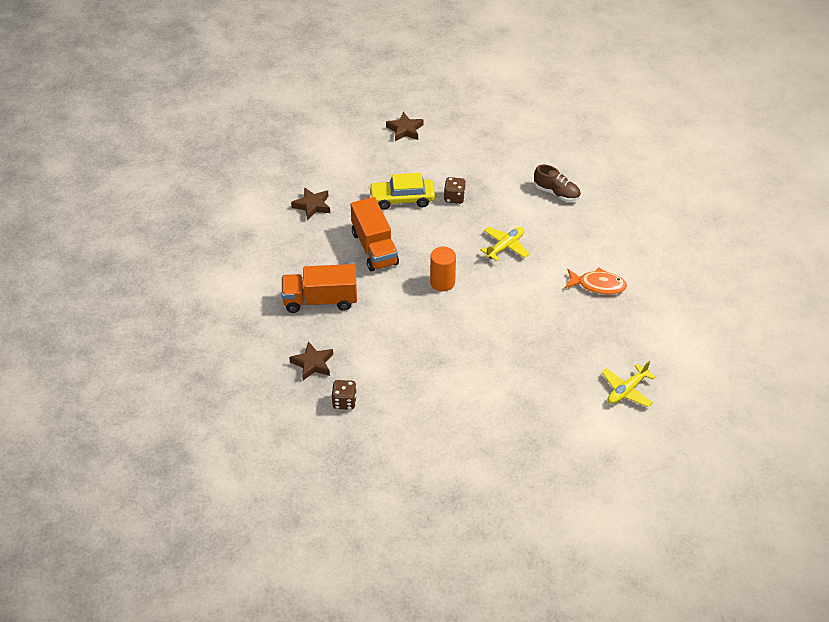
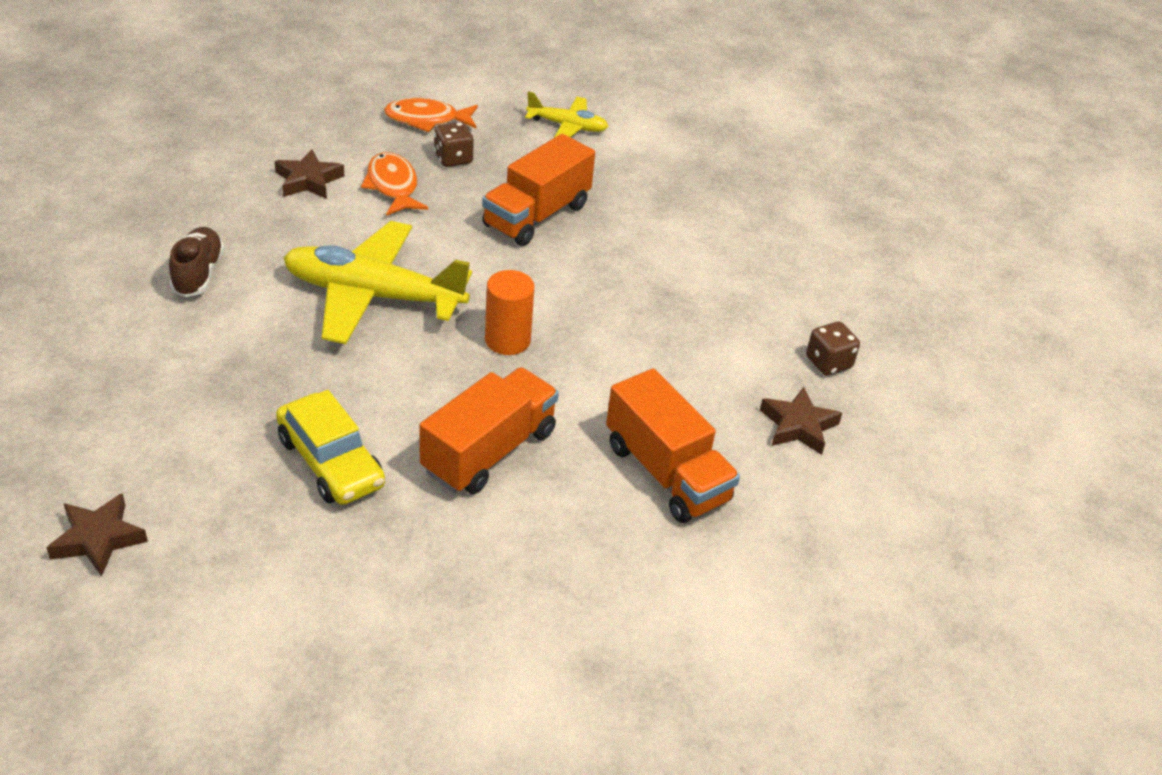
camera: 125 degrees left, 5 degrees down
(312, 206) = (435, 594): brown star -> brown star (308, 180)
(454, 198) = (283, 392): brown dice -> brown dice (453, 159)
(505, 247) = (373, 295): yellow plane -> yellow plane, size x1.90
(539, 335) = (536, 215): none -> orange truck
(663, 324) = (427, 120): none -> orange fish

